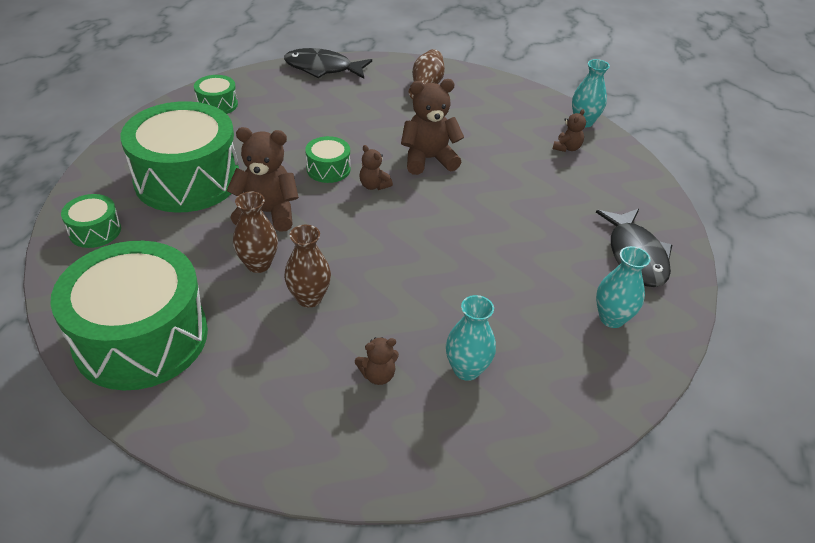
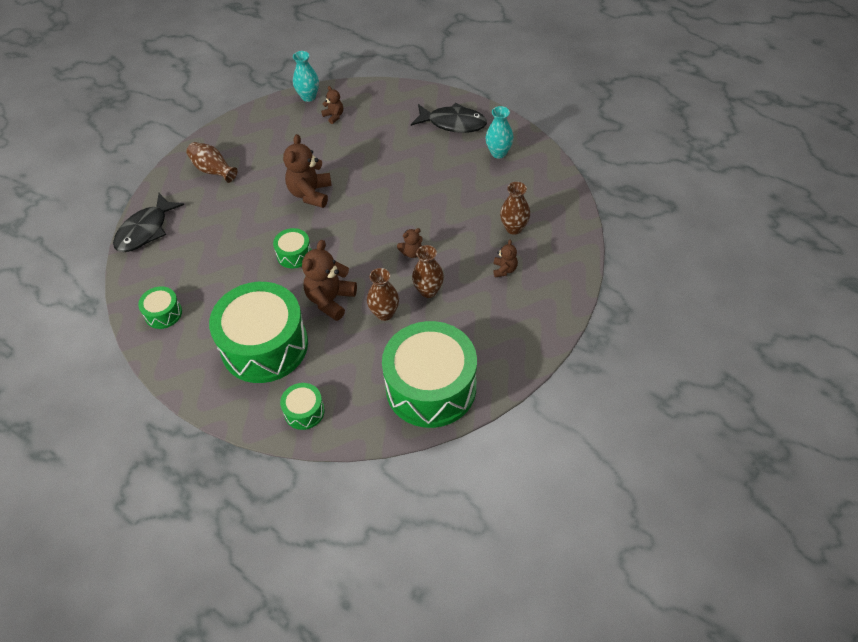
camera: 65 degrees left, 10 degrees up
(374, 185) = (326, 232): brown teddy bear -> brown teddy bear (411, 252)
(466, 369) = (514, 228): turquoise vase -> brown vase

